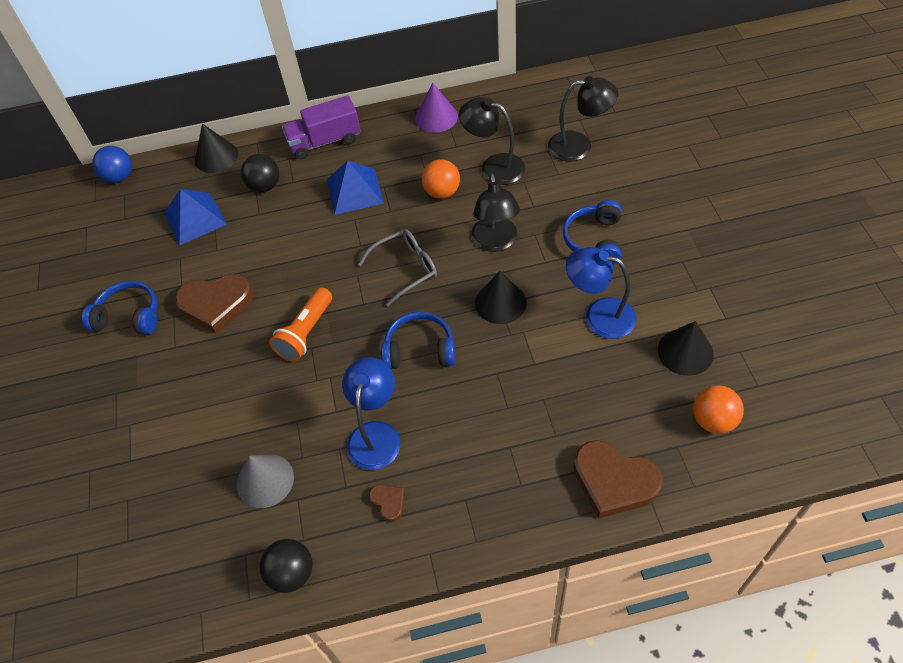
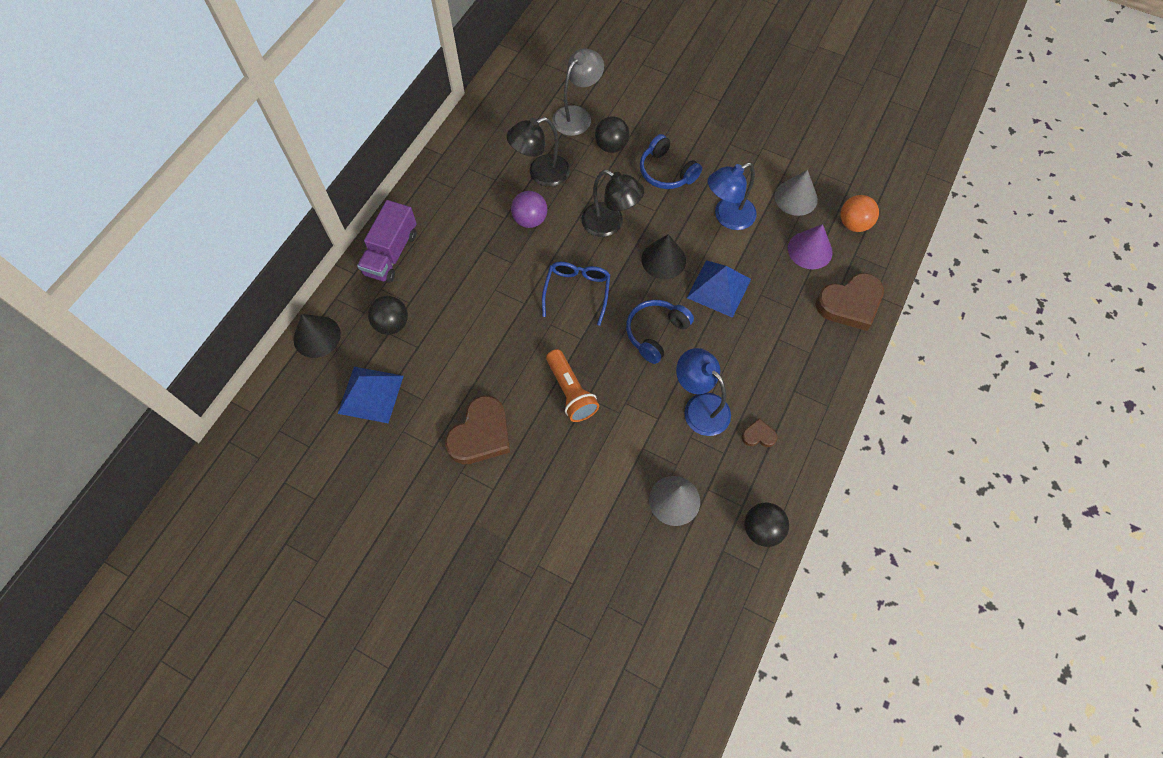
camera: 55 degrees left, 10 degrees up
(119, 177) = (253, 422): blue ball -> none
(129, 316) = (426, 504): blue headphones -> none
(354, 191) = (467, 270): blue pyramid -> blue pyramid (719, 288)
(405, 269) = (577, 291): grey glasses -> blue glasses
(436, 117) = (452, 169): purple cone -> purple cone (810, 250)
(442, 192) = (530, 220): orange ball -> purple ball
(575, 187) = (611, 146): none -> black ball
(579, 146) = (577, 115): black lamp -> grey lamp
(685, 352) = (796, 197): black cone -> grey cone

